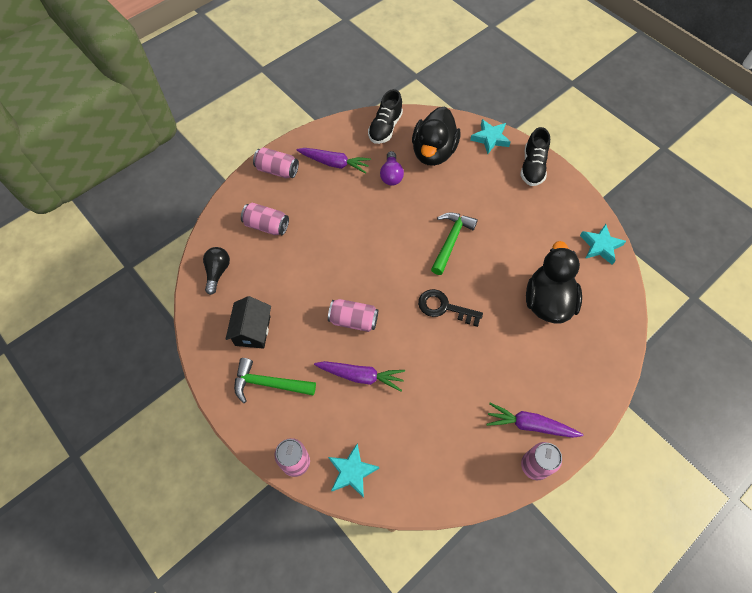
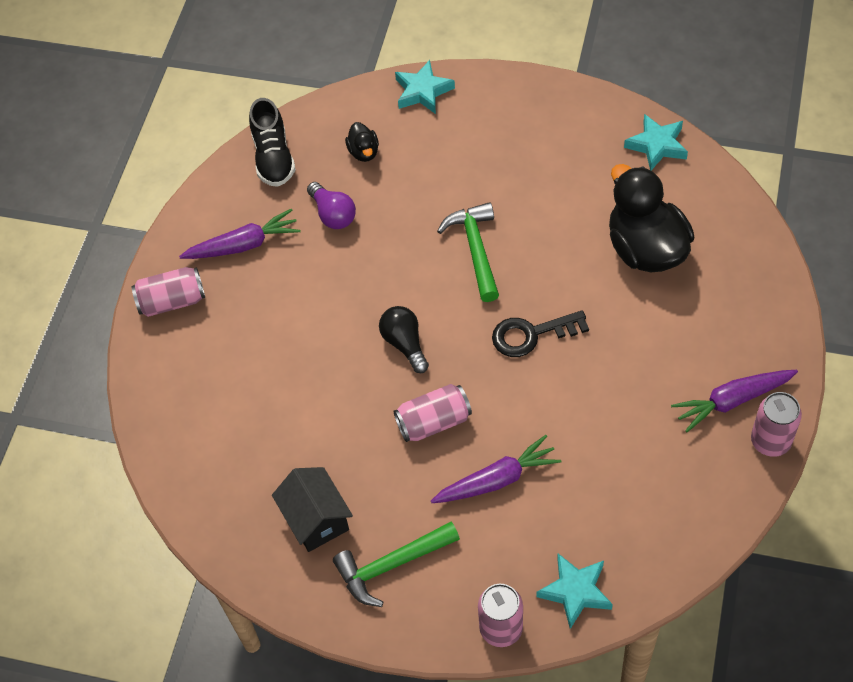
camera: 30 degrees left, 5 degrees down
(217, 272) = (205, 480): black light bulb -> black light bulb (405, 344)
(266, 225) = (220, 381): pink can -> none
(433, 152) = (364, 152): black duck -> black duck, size x0.44
(532, 167) = (504, 97): black shoe -> none

